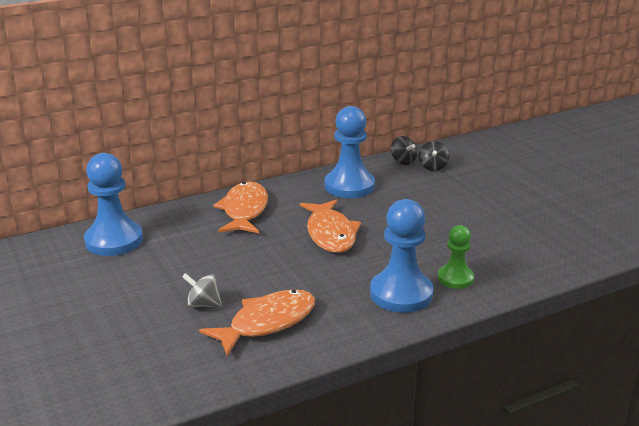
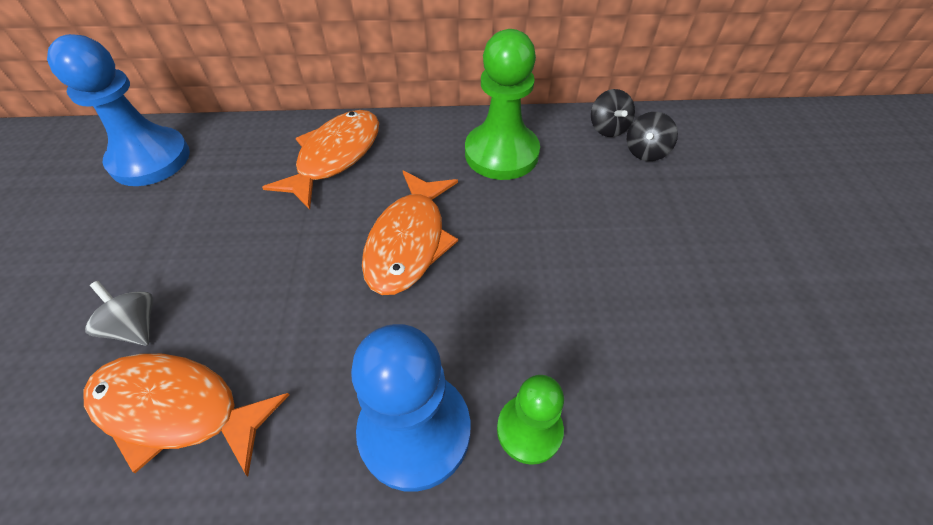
camera: 25 degrees right, 25 degrees up
(267, 322) = (176, 409): orange fish -> orange fish turned 150 degrees counterclockwise
(349, 186) = (501, 153): blue pawn -> green pawn

